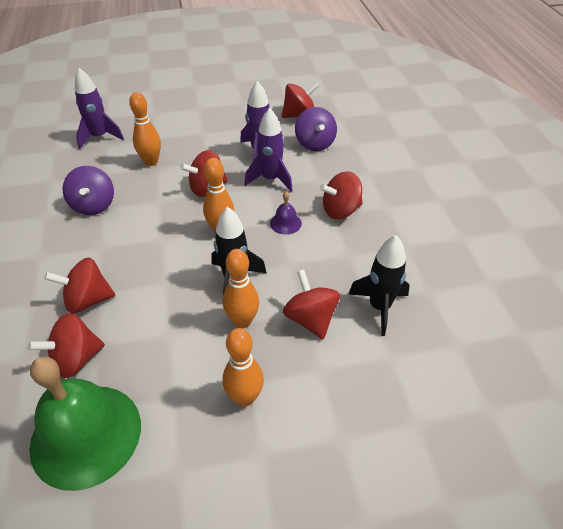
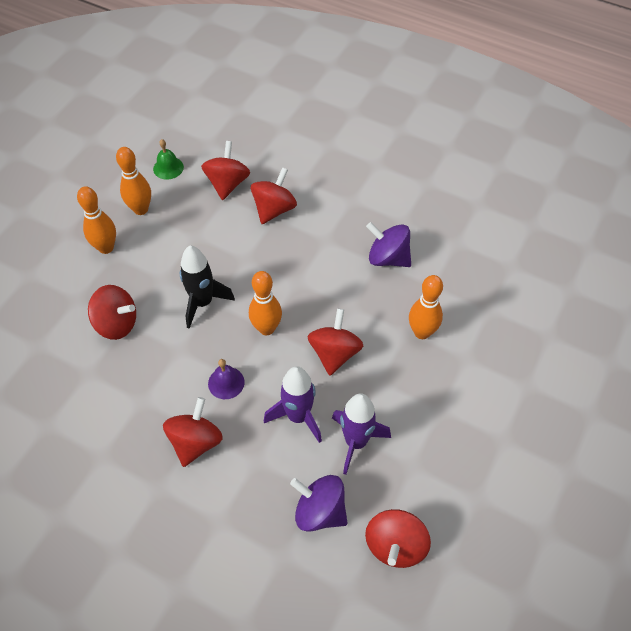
camera: 130 degrees right, 10 degrees up
(86, 435) = (168, 168): green bell -> green bell, size x0.41
(100, 137) = (508, 312): purple rocket -> none
(242, 321) = (160, 283): orange bowling pin -> orange bowling pin (141, 209)
(379, 307) = (75, 376): black rocket -> none

